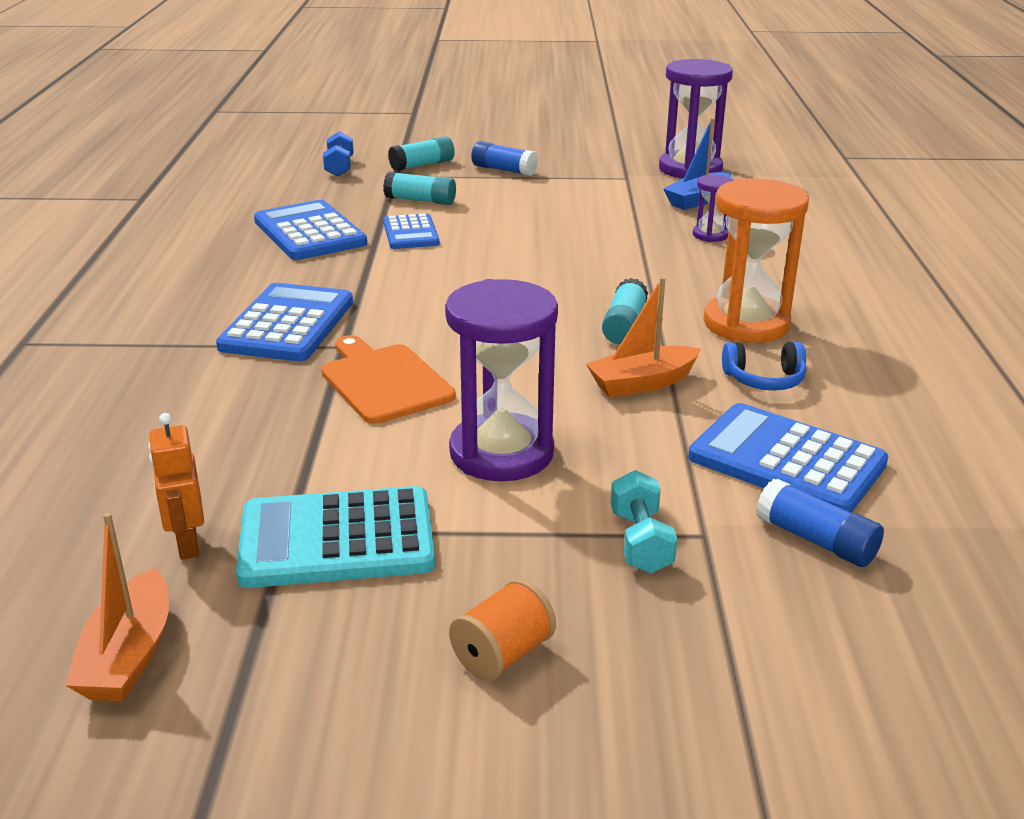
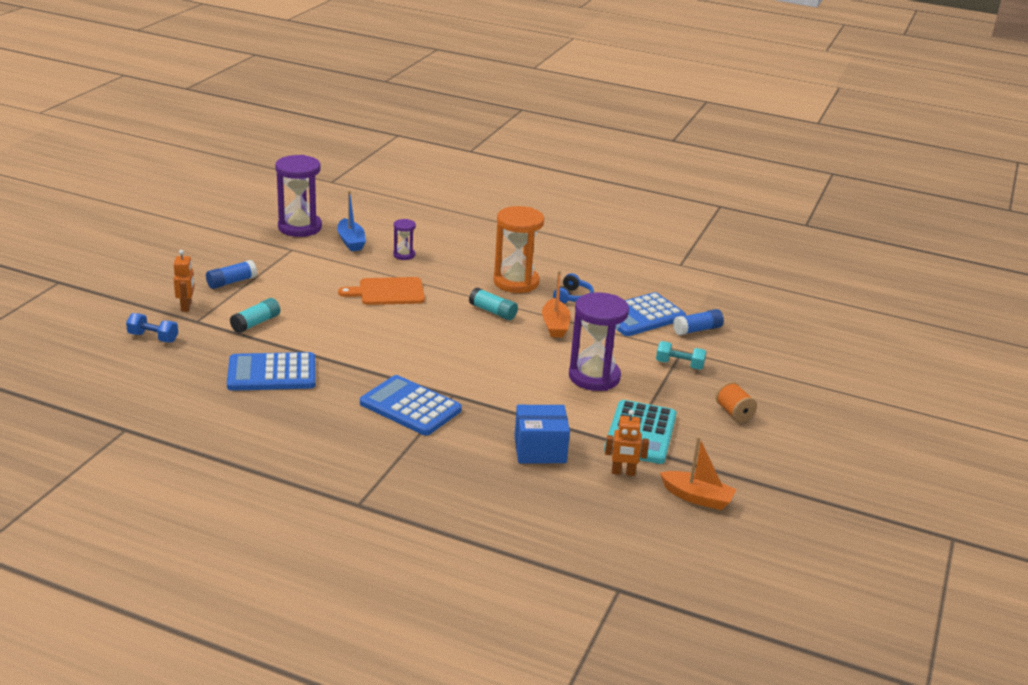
camera: 70 degrees left, 0 degrees up
(224, 446) = (540, 449): none -> blue box
(384, 381) = (503, 391): orange cutting board -> orange cutting board (388, 292)
(410, 233) = (309, 339): blue calculator -> none
(422, 165) = (186, 307): turquoise glue stick -> orange robot

